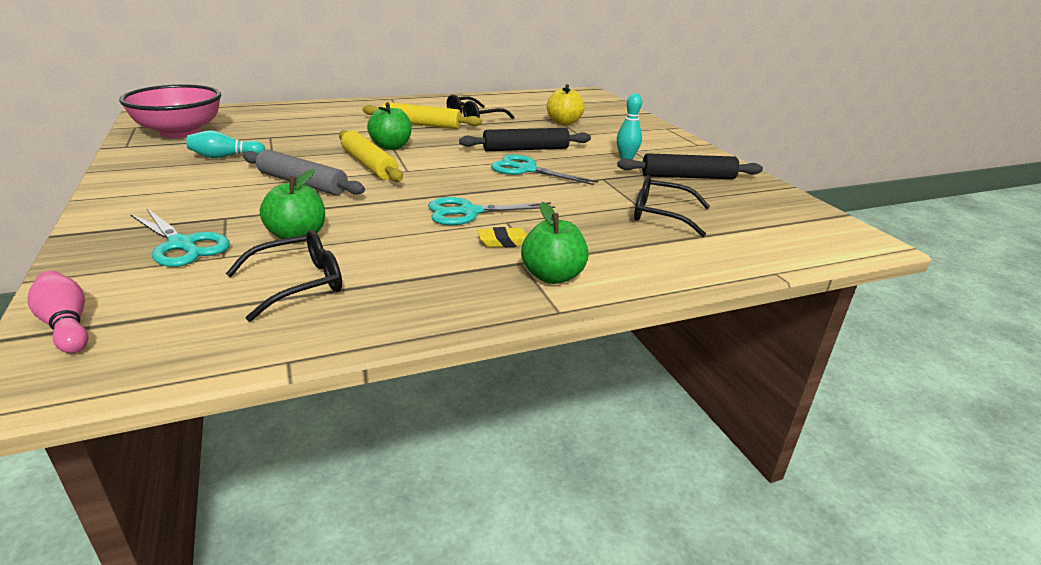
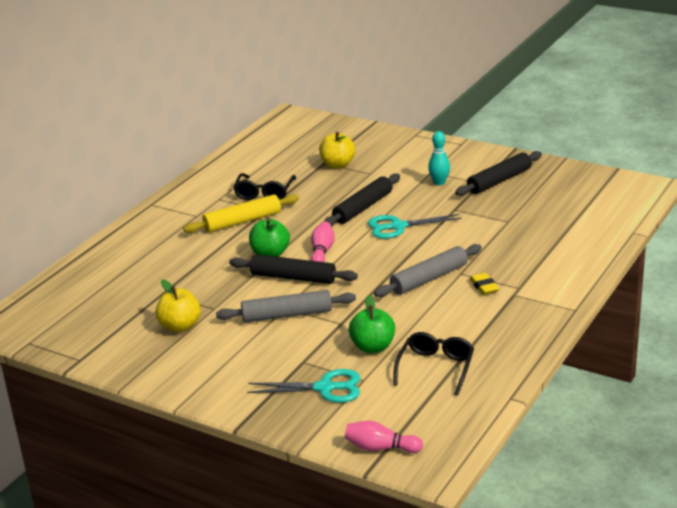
camera: 35 degrees left, 0 degrees up
(180, 132) = (82, 327): pink bowl -> none
(225, 157) = (180, 326): turquoise bowling pin -> yellow apple
(369, 165) = (293, 277): yellow rolling pin -> black rolling pin
(430, 160) = (322, 251): none -> pink bowling pin
(469, 212) = (429, 278): turquoise scissors -> grey rolling pin
(504, 242) = (484, 287): yellow eraser -> yellow eraser turned 60 degrees counterclockwise
(552, 276) = (542, 293): green apple -> none
(661, 215) = (529, 222): black glasses -> none

